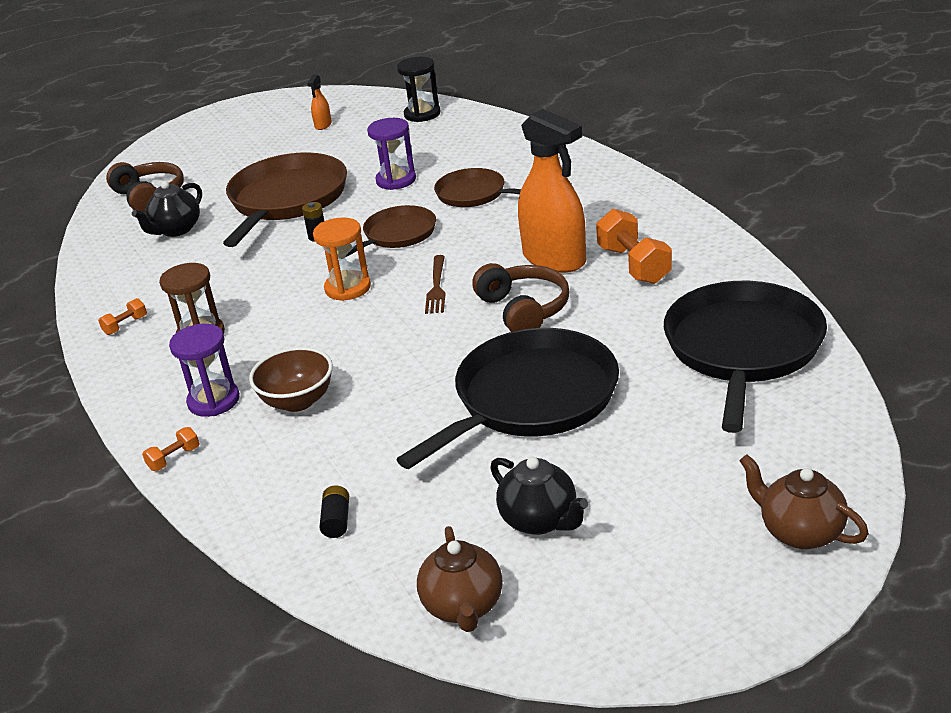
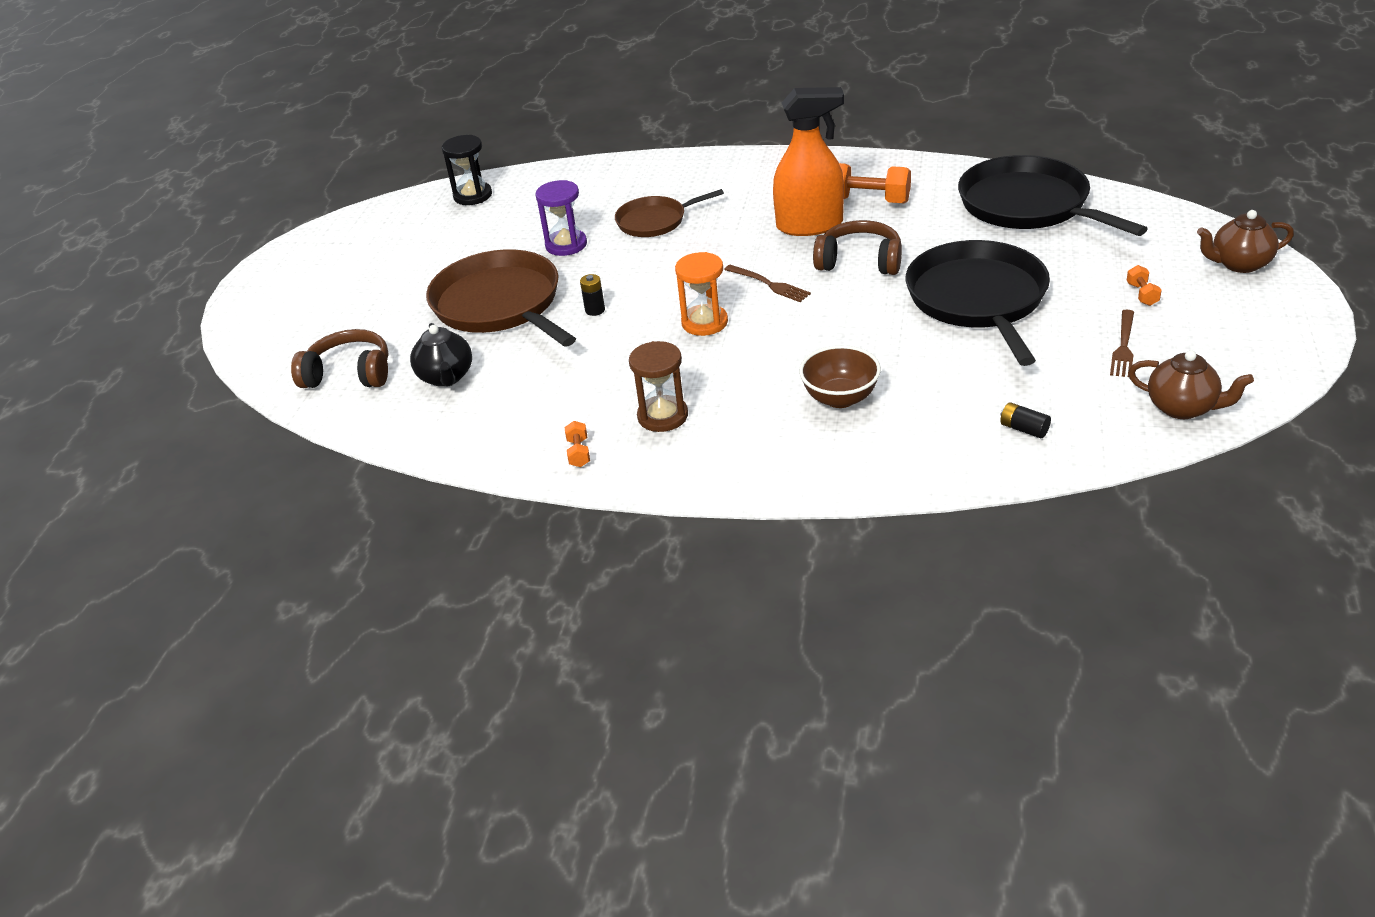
camera: 50 degrees left, 5 degrees up
(174, 458) = (839, 483): orange dumbbell -> orange dumbbell (1142, 294)
(214, 401) = (779, 439): purple hourglass -> none
(323, 125) = (394, 245): orange spray bottle -> none
(397, 235) = (658, 274): brown pan -> none
(540, 520) = (1123, 346): black teapot -> brown fork

